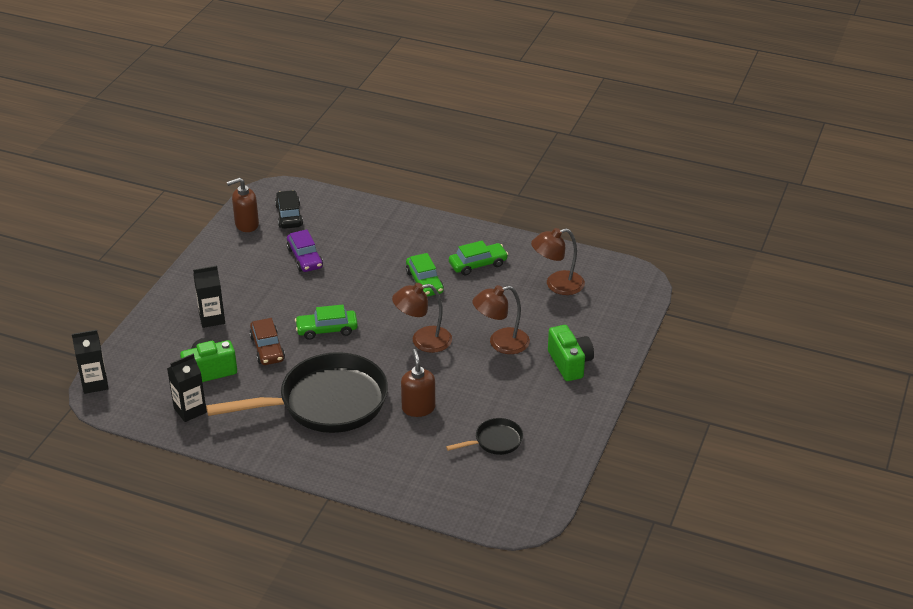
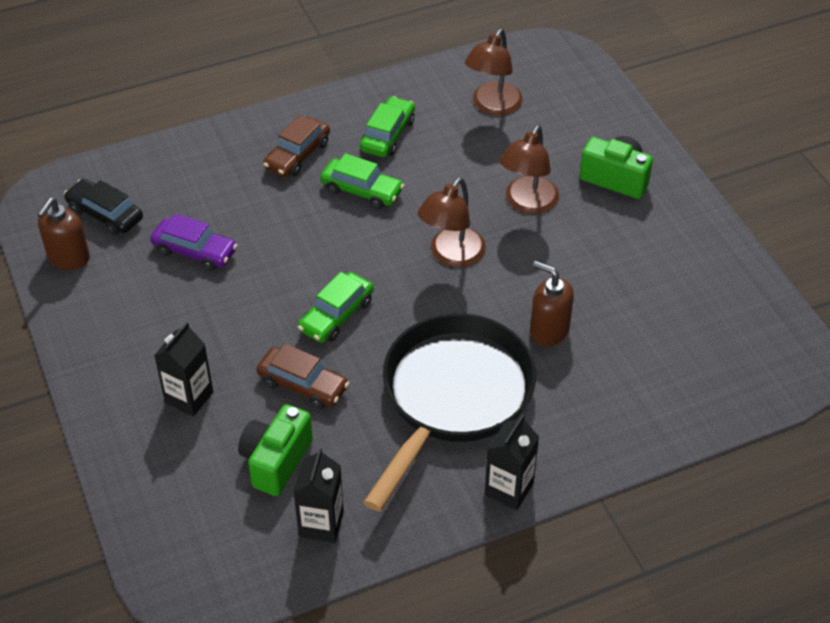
camera: 45 degrees left, 10 degrees up
(95, 383) = (160, 584): black carton -> black carton (509, 489)
(417, 245) = (297, 155): none -> brown car
(495, 441) = (664, 309): black pan -> none

